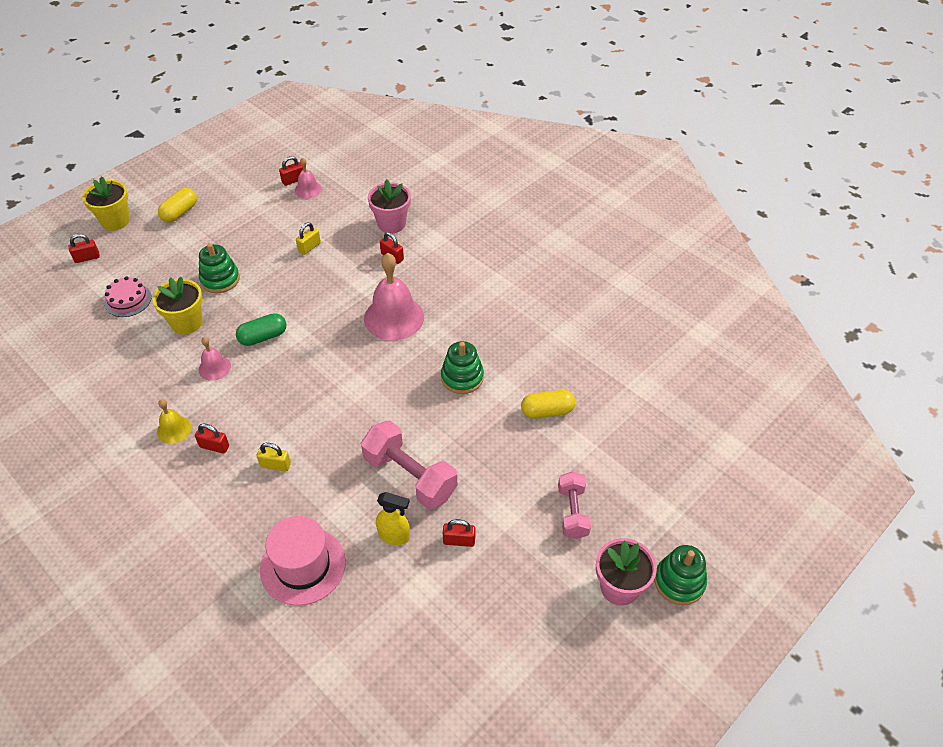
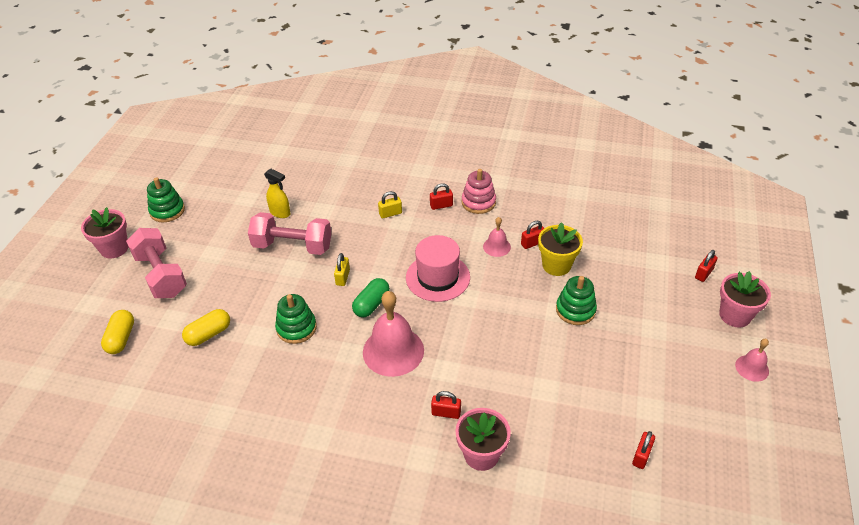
camera: 150 degrees right, 5 degrees down
(115, 221) = (735, 315): yellow flower pot -> pink flower pot
(128, 300) = (623, 259): pink cake -> none
(174, 429) = (478, 202): yellow bell -> pink stacking toy
(180, 212) = (695, 353): yellow capsule -> yellow capsule (121, 338)
(263, 337) = (486, 283): green capsule -> green capsule (371, 304)
(303, 566) = (326, 179): pink hat -> pink hat (438, 277)
(308, 189) = (612, 452): pink bell -> pink bell (752, 368)
(309, 247) = (535, 381): yellow padlock -> yellow padlock (343, 277)
(394, 536) = (280, 213): yellow spray bottle -> yellow spray bottle turned 135 degrees counterclockwise
(459, 540) = (236, 228): red padlock -> red padlock (532, 243)
(572, 512) = (161, 275): pink dumbbell -> pink dumbbell, size x1.61
(679, 582) = (71, 268): green stacking toy -> green stacking toy (167, 211)

